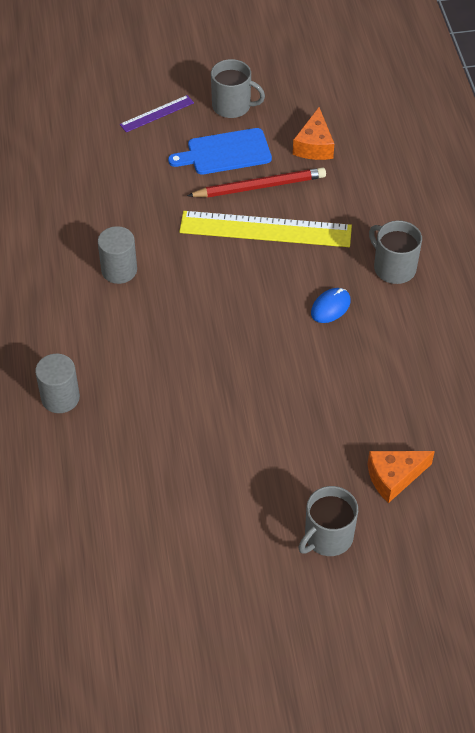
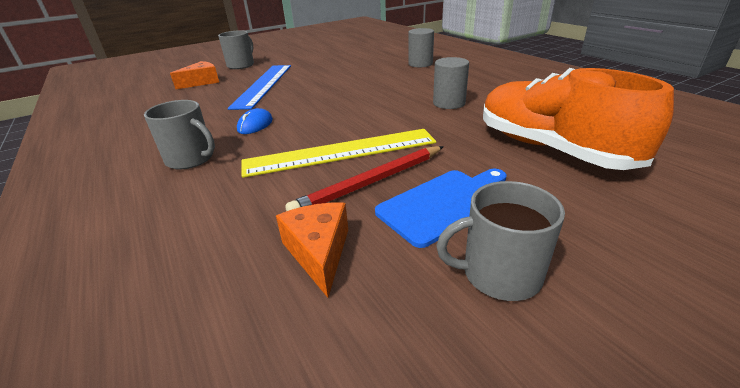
camera: 160 degrees right, 20 degrees down
(107, 173) = (551, 149): none -> orange shoe
(157, 114) = (593, 222): purple ruler -> none
(304, 420) = (263, 85): none -> blue ruler

